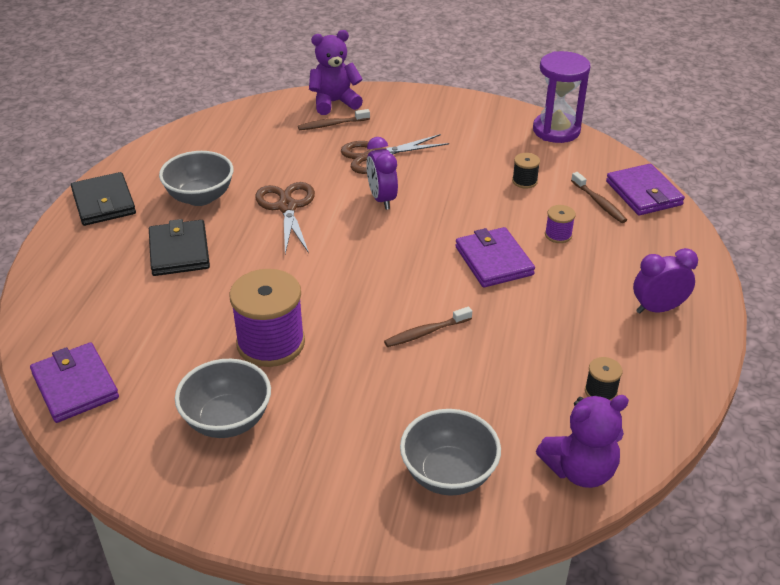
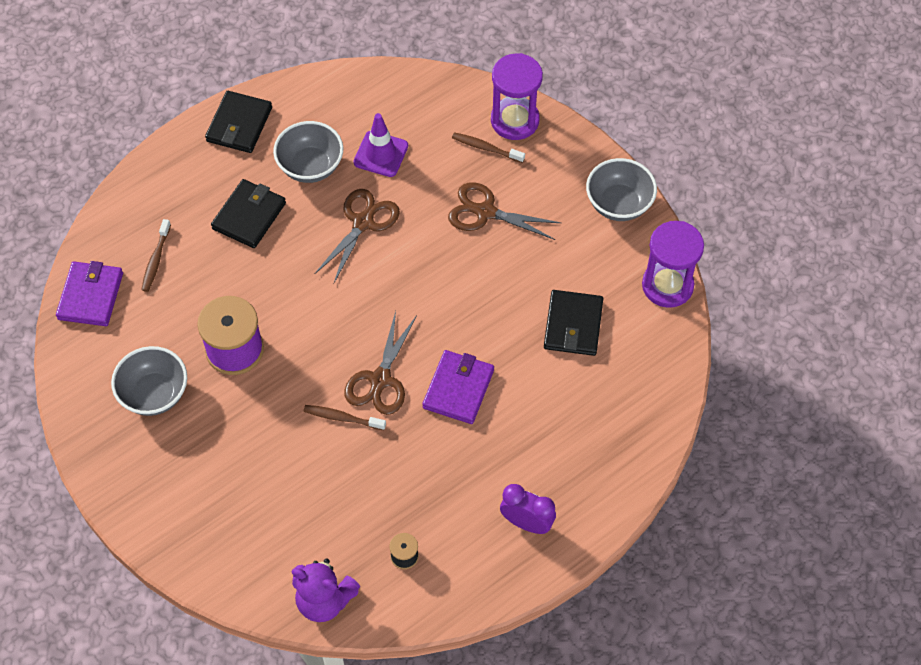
camera: 40 degrees right, 20 degrees up
(252, 164) = (381, 154): none -> purple traffic cone
(334, 102) = (515, 120): purple teddy bear -> purple hourglass
(382, 199) = (441, 264): purple clock -> none
(425, 290) = (380, 380): none -> brown scissors
(448, 474) = (244, 538): grey bowl -> grey bowl (618, 204)
(524, 181) = (573, 325): black spool -> black wallet
(558, 235) = (535, 400): purple spool -> none
(599, 203) = (606, 392): brown toothbrush -> brown toothbrush (156, 260)
(643, 193) = (656, 408): purple wallet -> none

